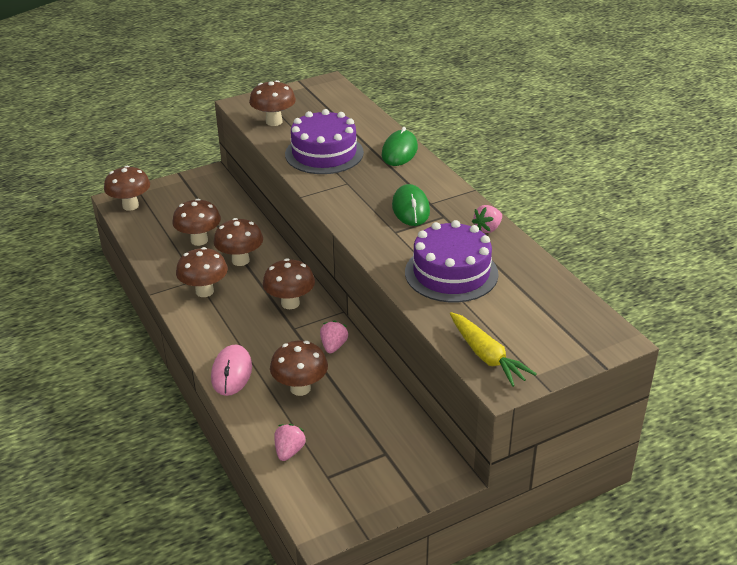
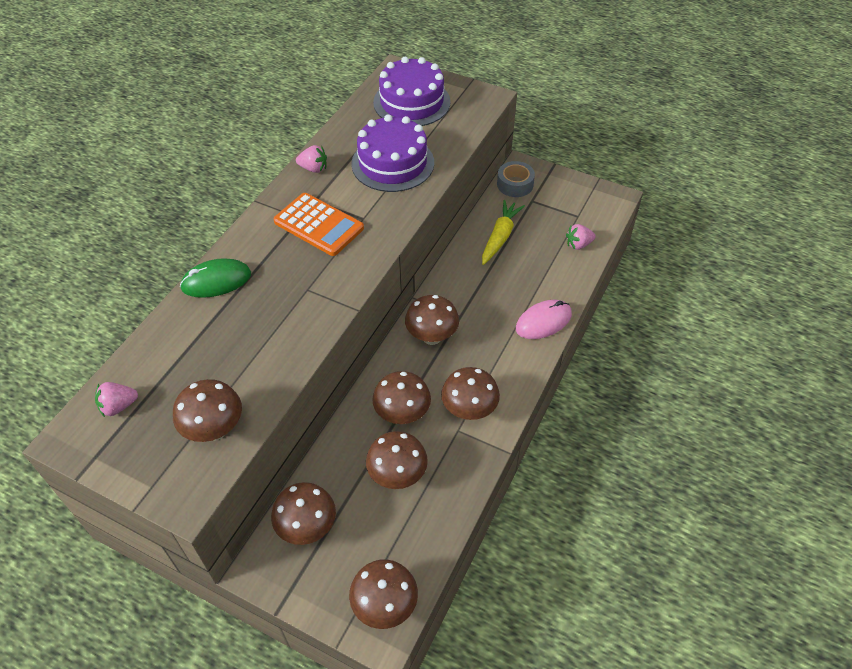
camera: 125 degrees left, 15 degrees up
(300, 388) = (519, 272): brown mushroom -> brown mushroom (307, 528)
(324, 153) = (261, 338): purple cake -> purple cake (412, 102)
(333, 346) = (458, 279): pink strawberry -> pink strawberry (119, 406)
(410, 208) = (319, 225): green mouse -> orange calculator
(423, 453) = (515, 184): none -> grey tape
(486, 356) = (469, 112): yellow carrot -> yellow carrot (500, 237)

